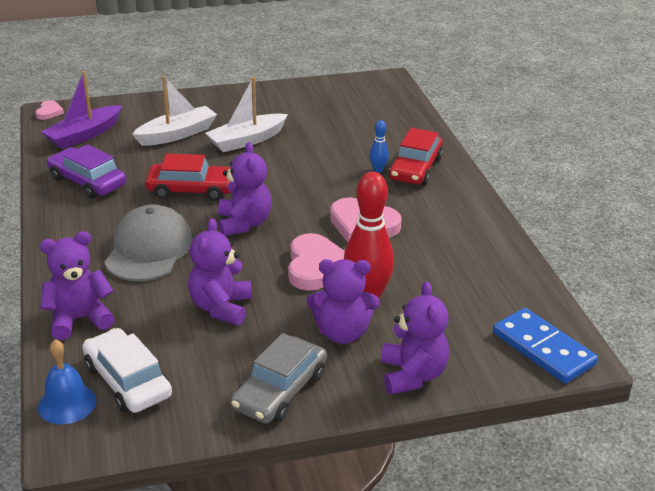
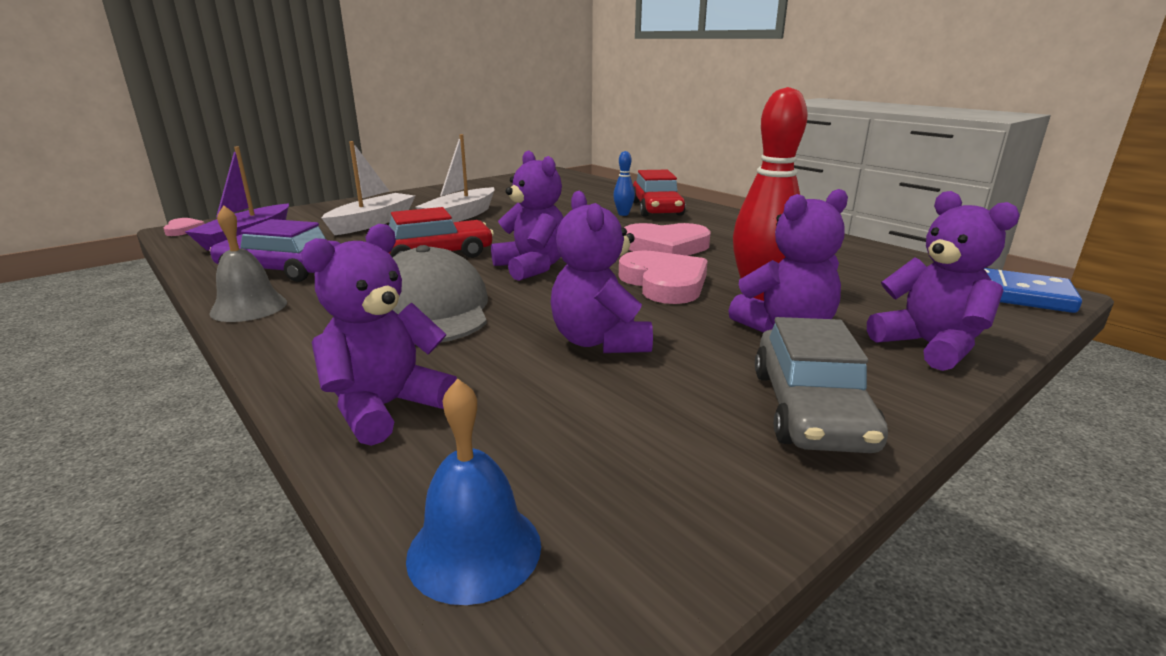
camera: 25 degrees left, 10 degrees down
(53, 217) = (249, 307): none -> grey bell
(127, 381) = (560, 470): white car -> none

